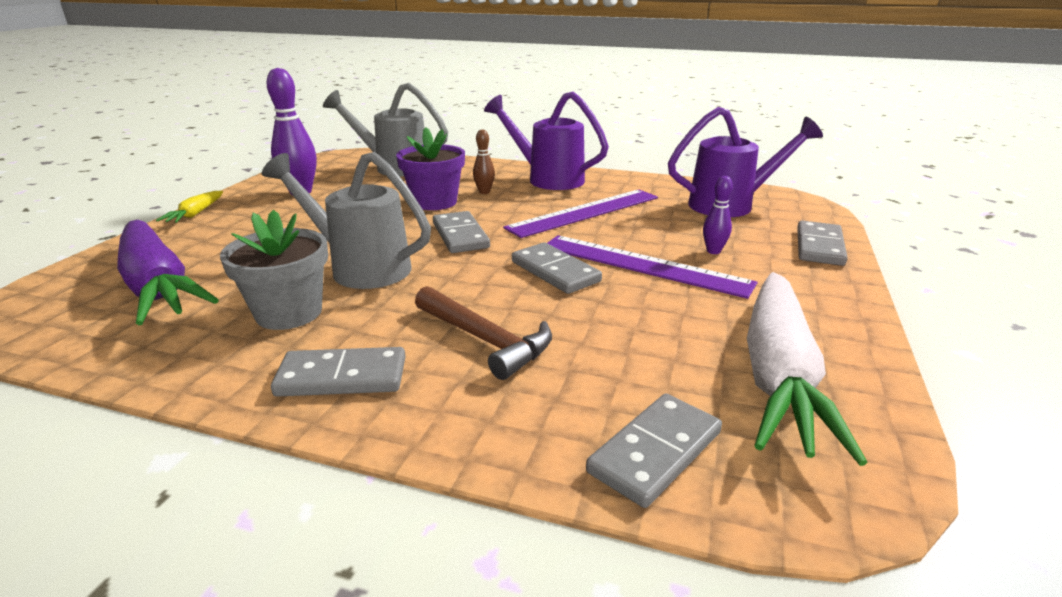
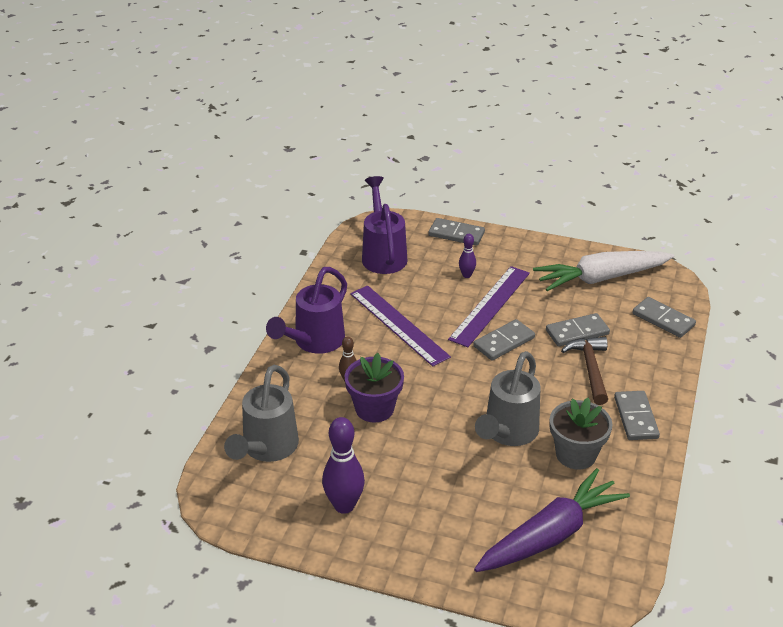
camera: 90 degrees left, 10 degrees up
(195, 214) = (404, 568): yellow carrot -> none
(460, 235) = (448, 388): grey domino -> grey domino (577, 332)
(485, 340) = (590, 369): brown hammer -> brown hammer turned 45 degrees counterclockwise
(778, 375) = (601, 278): white carrot -> white carrot turned 150 degrees clockwise

